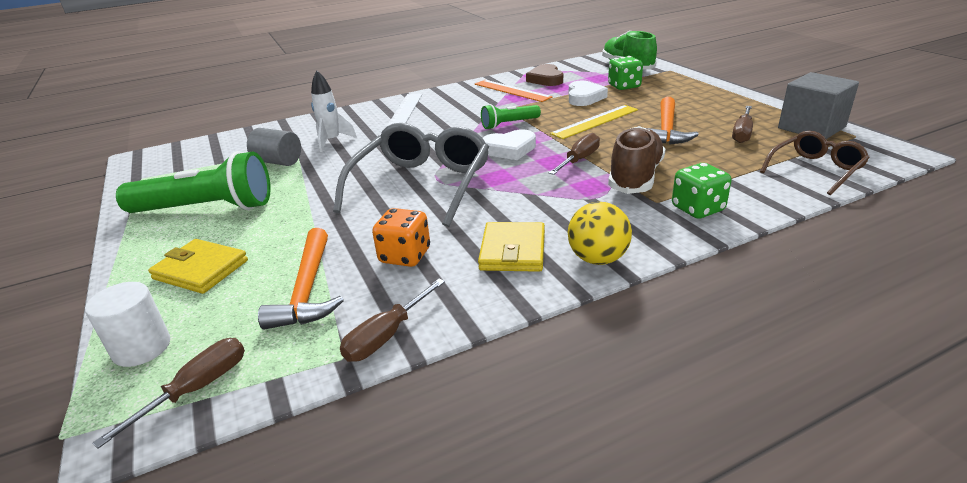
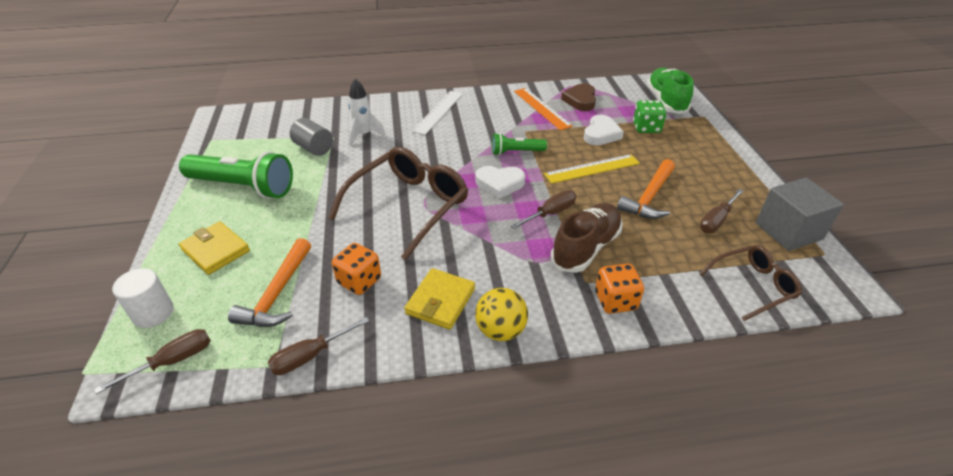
camera: 15 degrees right, 10 degrees up
(422, 184) = (409, 206): grey glasses -> brown glasses
(697, 209) = (615, 301): green dice -> orange dice

